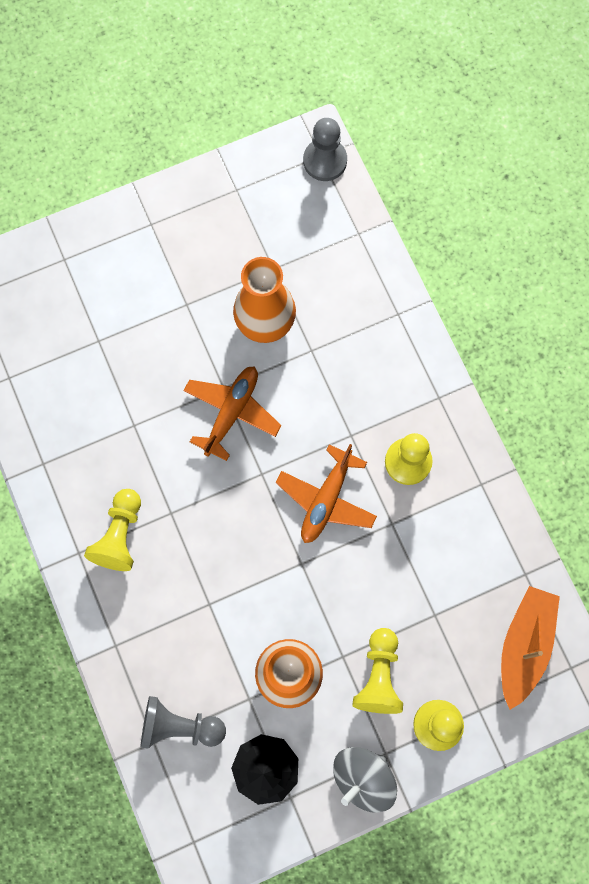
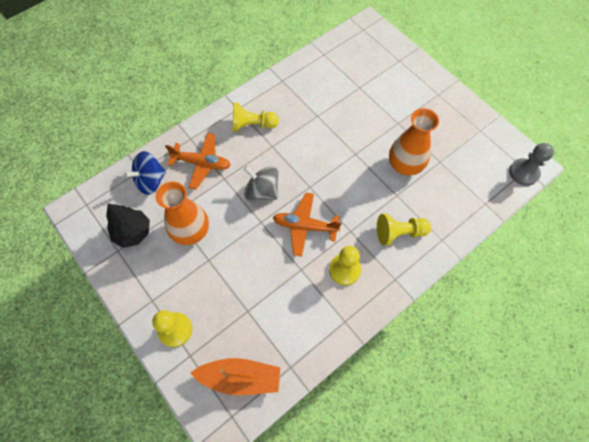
camera: 75 degrees right, 10 degrees down
(180, 726) = (151, 181): grey pawn -> blue spinning top
(231, 412) = (342, 162): orange plane -> orange plane (202, 163)
(363, 777) = (134, 290): grey spinning top -> grey spinning top (262, 191)
(379, 676) = (200, 284): yellow pawn -> yellow pawn (399, 233)

